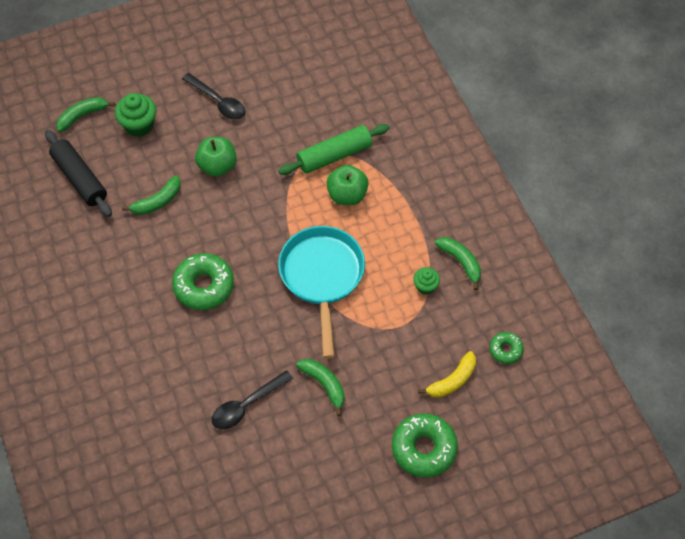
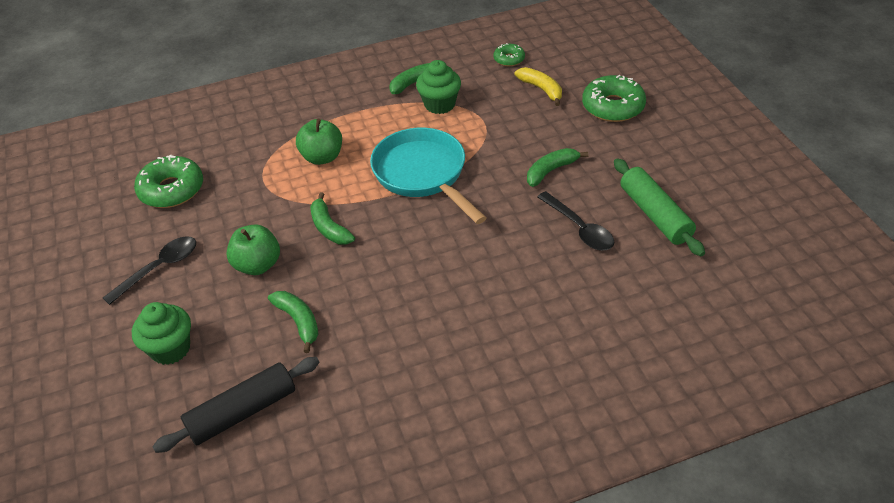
camera: 85 degrees left, 15 degrees down
(82, 116) = (132, 418): green banana -> green banana (329, 228)
(204, 286) = (427, 270): green donut -> green donut (171, 190)
(322, 277) = (423, 174): turquoise pan -> turquoise pan turned 60 degrees clockwise
(334, 155) = (268, 167): green rolling pin -> green rolling pin (655, 215)
(425, 286) = (439, 104): green cupcake -> green cupcake, size x1.66

